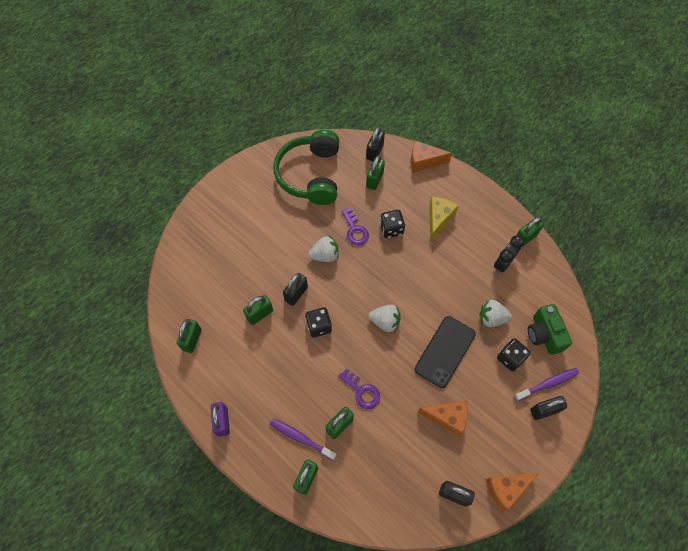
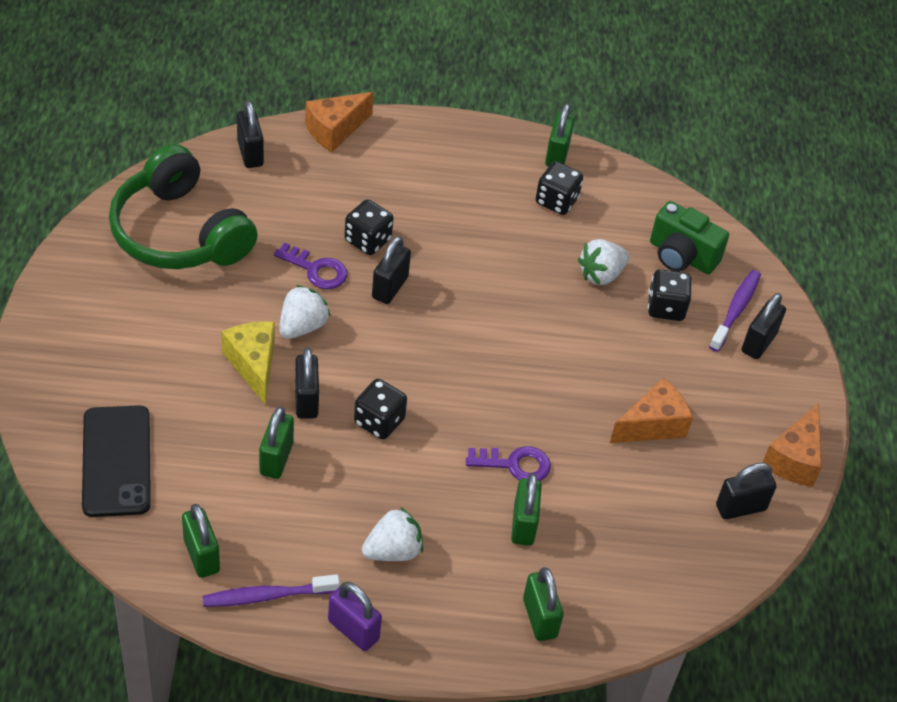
camera: 45 degrees left, 15 degrees down
(301, 438) = (485, 575): purple toothbrush -> purple toothbrush (266, 596)
(374, 180) = (284, 190): green padlock -> none
(381, 260) = (390, 287): none -> black padlock
(385, 322) = (467, 360): white strawberry -> white strawberry (393, 551)
(438, 219) = (422, 192): yellow cheese -> yellow cheese (253, 365)
(444, 351) = (578, 349): black phone -> black phone (116, 461)
(503, 263) = (556, 201): black clock -> black dice

